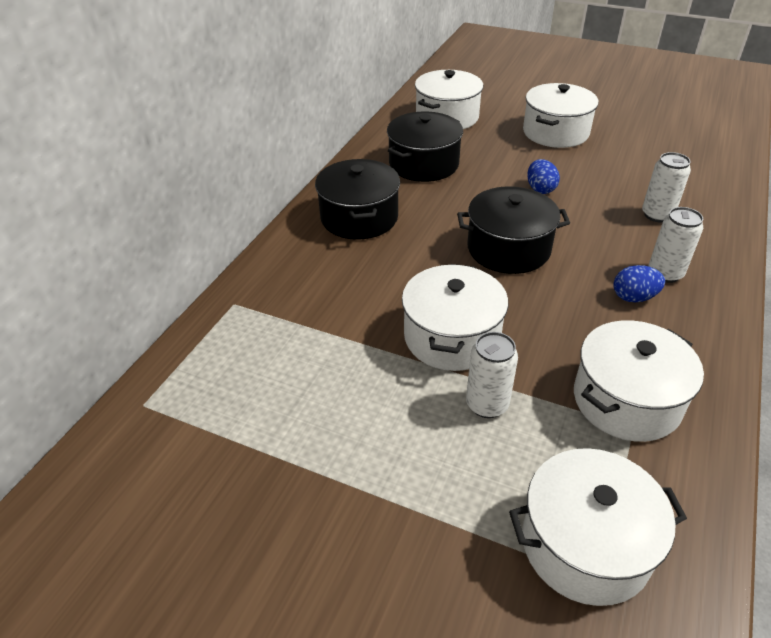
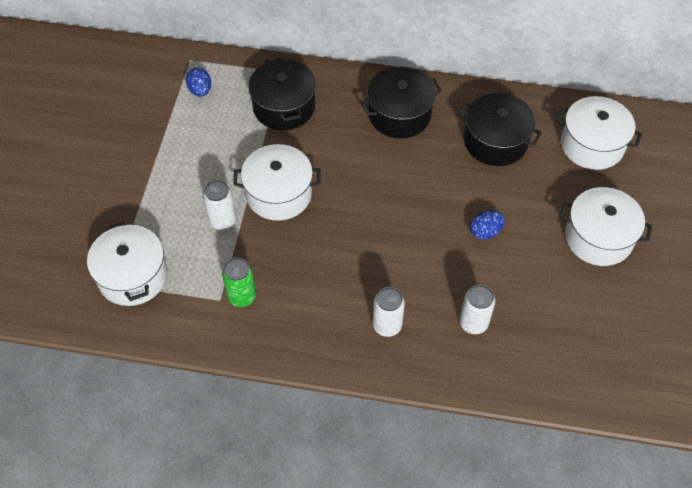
camera: 75 degrees right, 15 degrees up
(508, 249) = (388, 216): black pot -> black pot (284, 107)
(626, 400) = (242, 296): white pot -> green can
(634, 297) = (350, 302): blue egg -> blue egg (200, 91)

